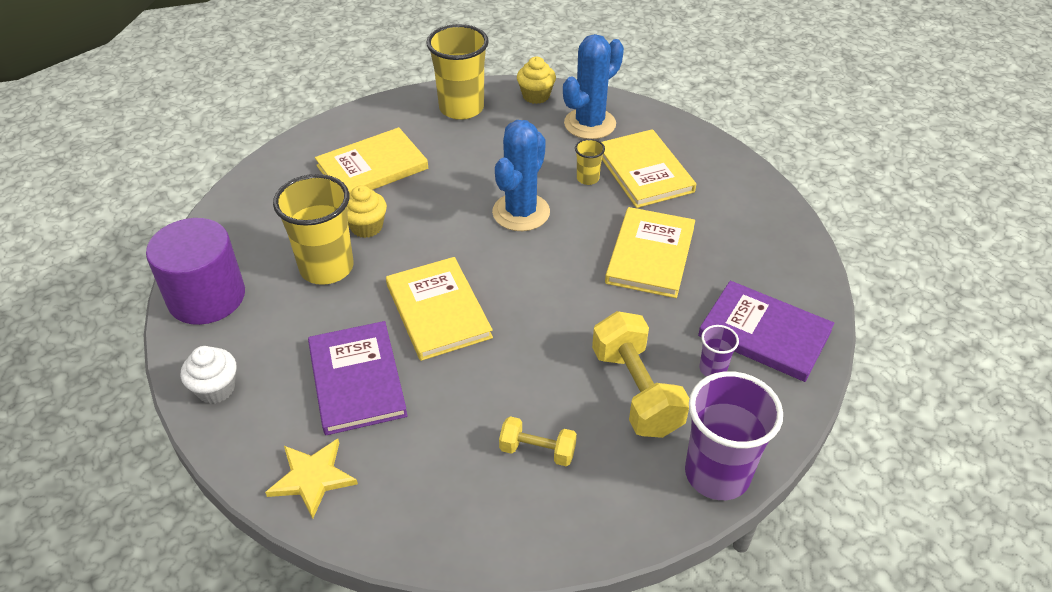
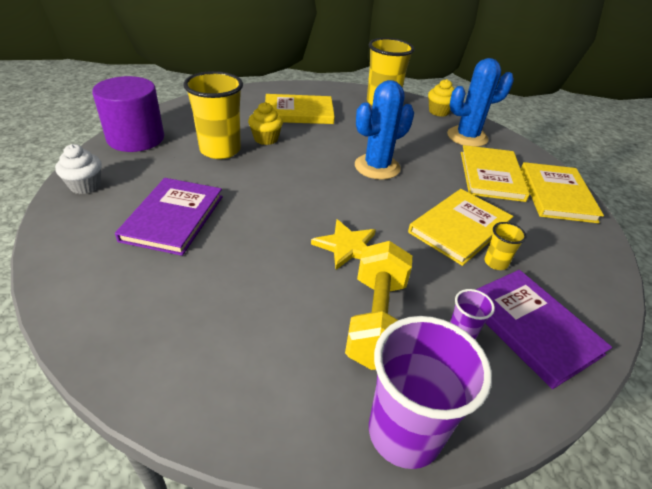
camera: 25 degrees right, 5 degrees down
(312, 478) = (80, 265): yellow star -> yellow star (346, 246)
(438, 311) = (267, 200): yellow book -> yellow book (556, 195)
(537, 451) = (255, 327): yellow dumbbell -> none
(587, 178) = (442, 165): yellow cup -> yellow cup (495, 263)

